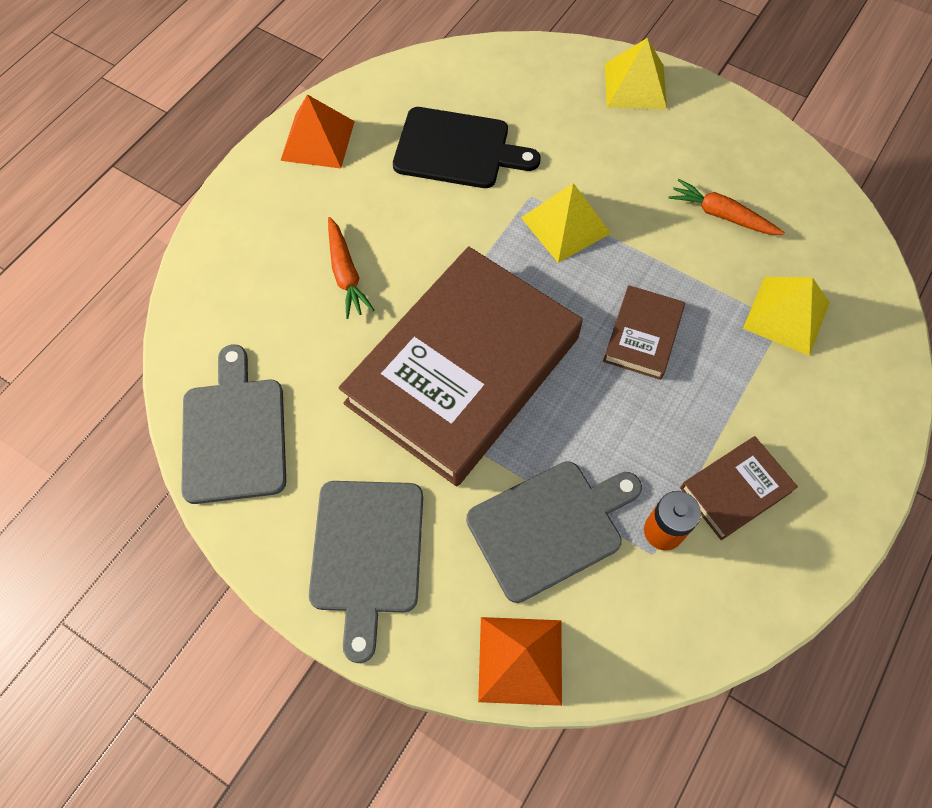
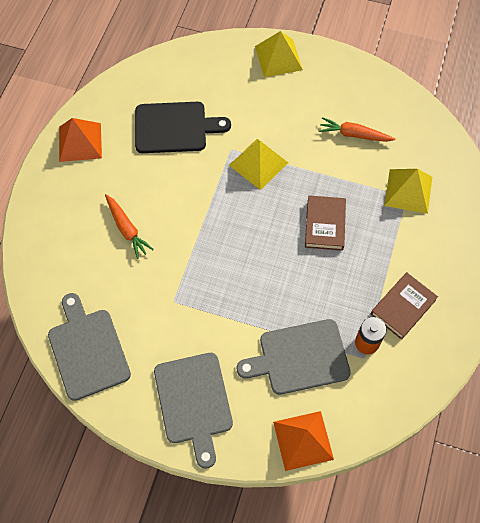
camera: 15 degrees left, 0 degrees up
(463, 370) = (220, 274): brown book -> none
(550, 527) = (299, 357): grey cutting board -> grey cutting board turned 150 degrees counterclockwise

